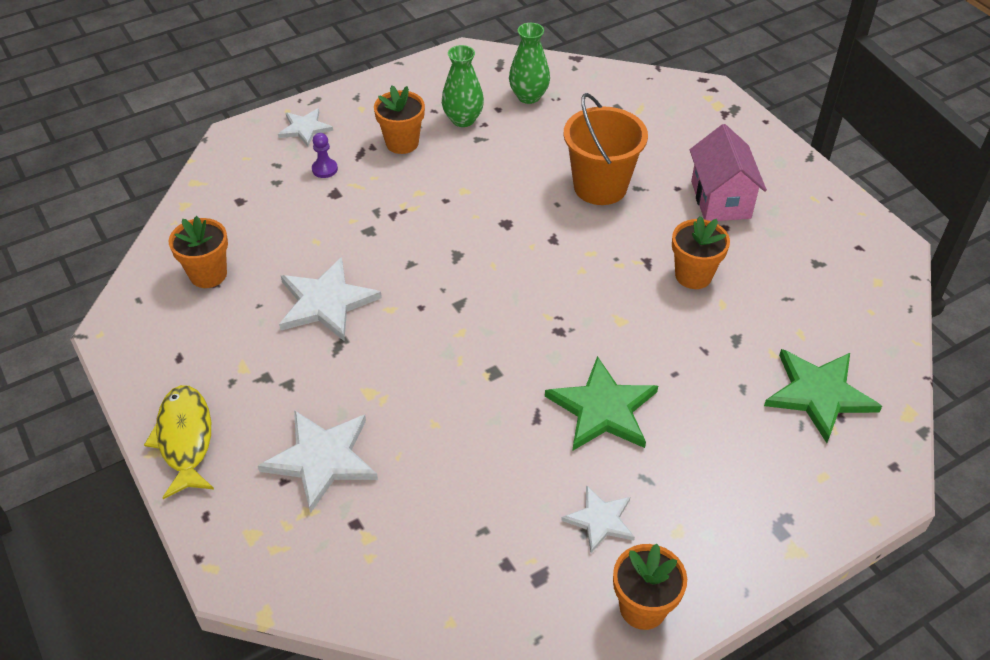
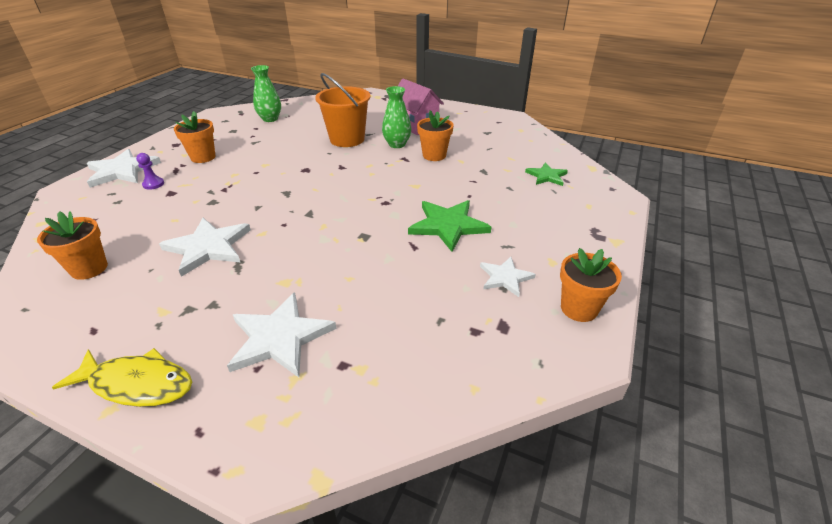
camera: 35 degrees left, 10 degrees down
(185, 439) = (137, 384): yellow fish -> yellow fish turned 150 degrees clockwise
(305, 128) = (122, 171): white star -> white star, size x1.66
(463, 119) = (236, 137): green vase -> green vase (397, 144)
(819, 394) = (546, 176): green star -> green star, size x0.60

